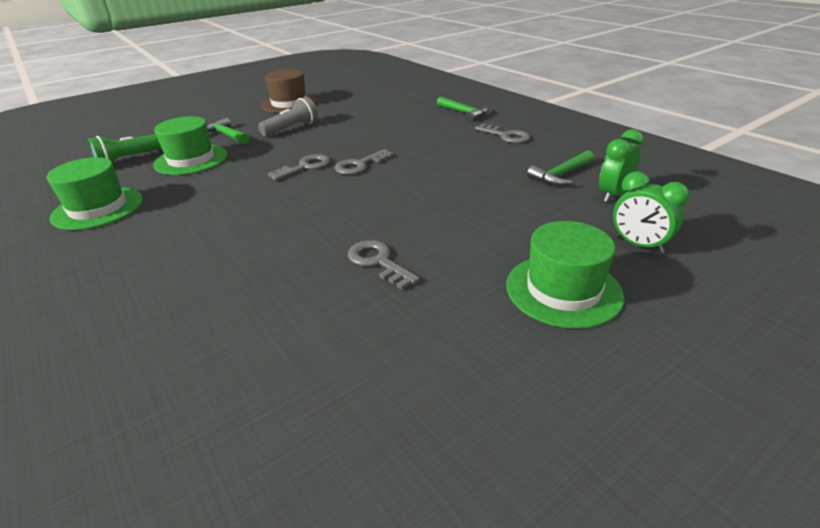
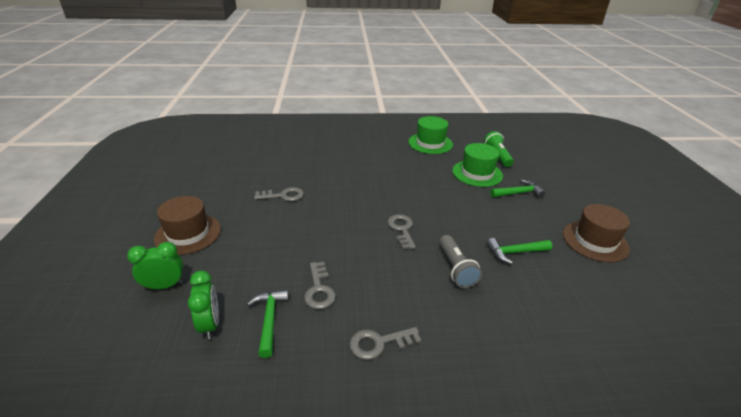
camera: 120 degrees right, 0 degrees up
(291, 128) = (512, 223): grey flashlight -> grey flashlight (456, 268)
(305, 167) = (422, 208): grey key -> grey key (319, 290)
(464, 113) = (477, 354): green hammer -> green hammer (515, 252)
(563, 290) = (188, 234): green hat -> brown hat

